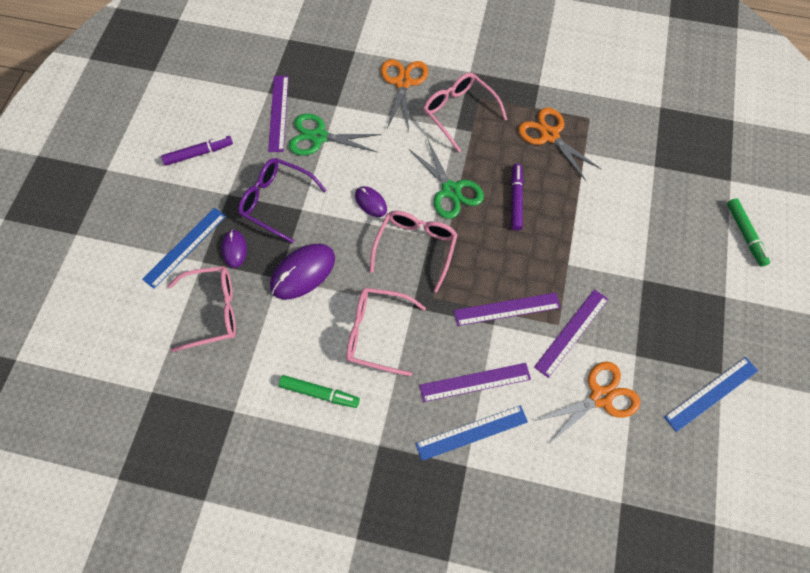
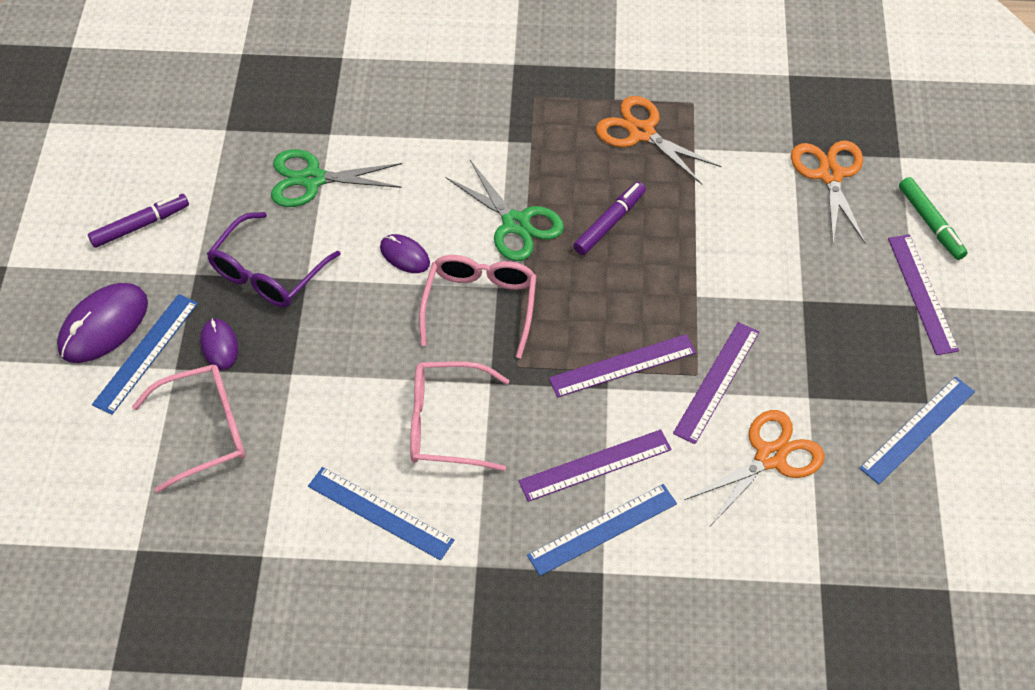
camera: 10 degrees left, 10 degrees down
(276, 201) = (267, 273): purple glasses -> purple glasses turned 75 degrees counterclockwise
(278, 113) = (247, 155): purple ruler -> purple ruler (922, 293)
(303, 272) = (325, 361): purple mouse -> purple mouse (103, 325)
(319, 393) = (380, 513): green marker -> blue ruler
(403, 82) = (421, 90): orange scissors -> orange scissors (830, 174)
(459, 112) = (508, 120): pink glasses -> none
(516, 199) = (609, 223): purple marker -> purple marker turned 45 degrees clockwise

